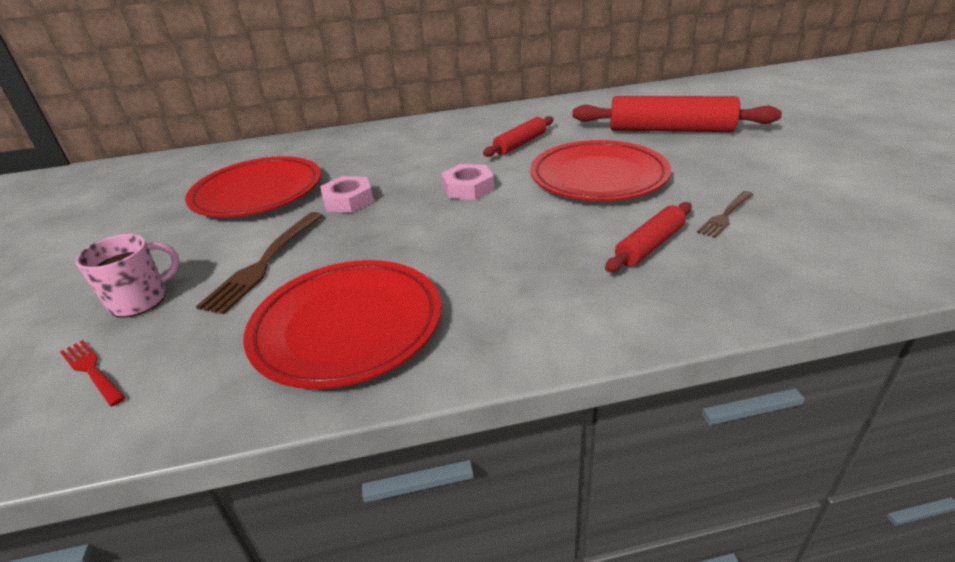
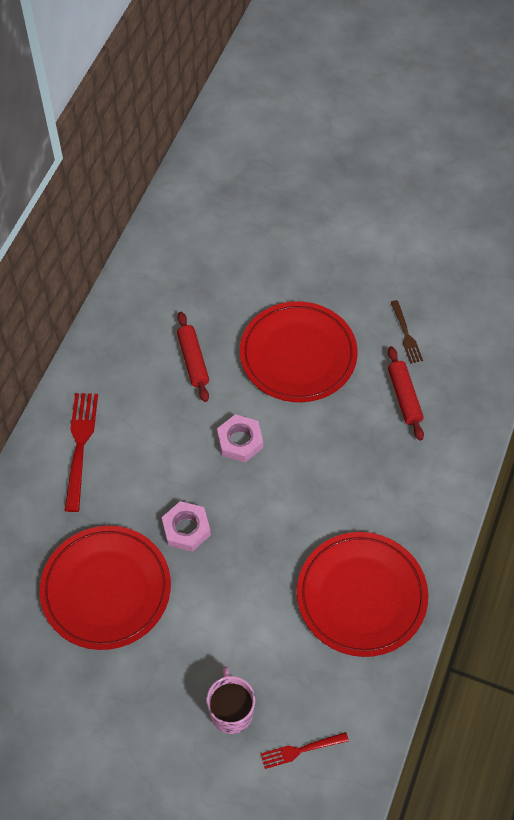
camera: 60 degrees left, 25 degrees up
(265, 263) = (243, 619): brown fork -> none
(386, 140) = (80, 446): none -> red fork
(670, 130) = (266, 254): red rolling pin -> none

